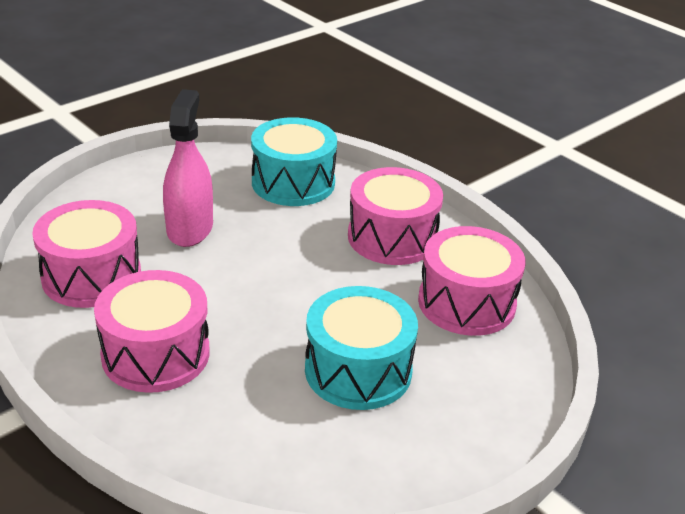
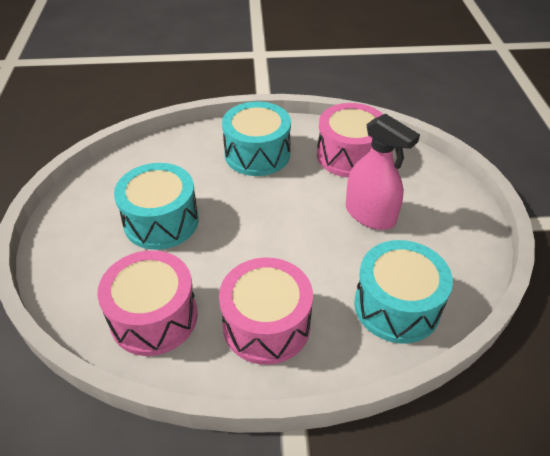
camera: 130 degrees right, 10 degrees up
(155, 354) = (257, 154): pink drum -> turquoise drum

